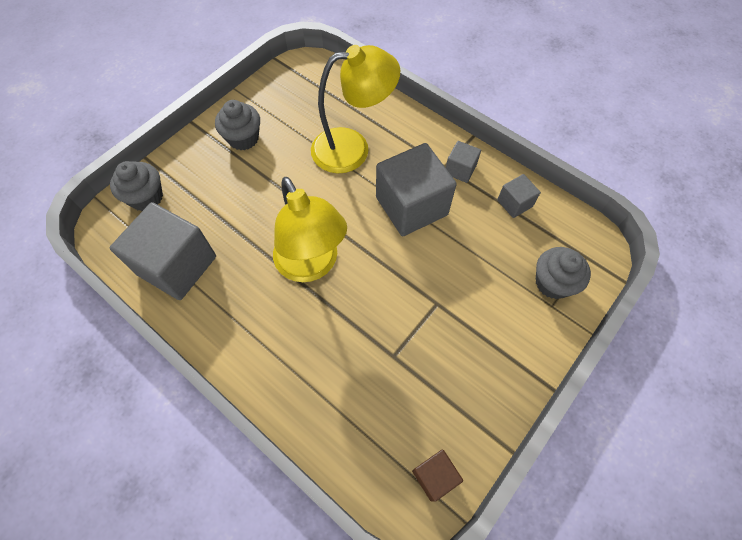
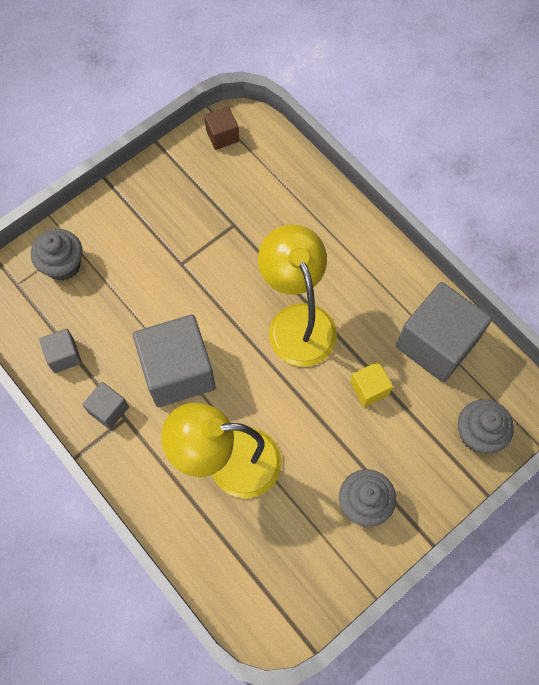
camera: 170 degrees left, 5 degrees up
(241, 218) = (369, 389): none -> yellow cube

